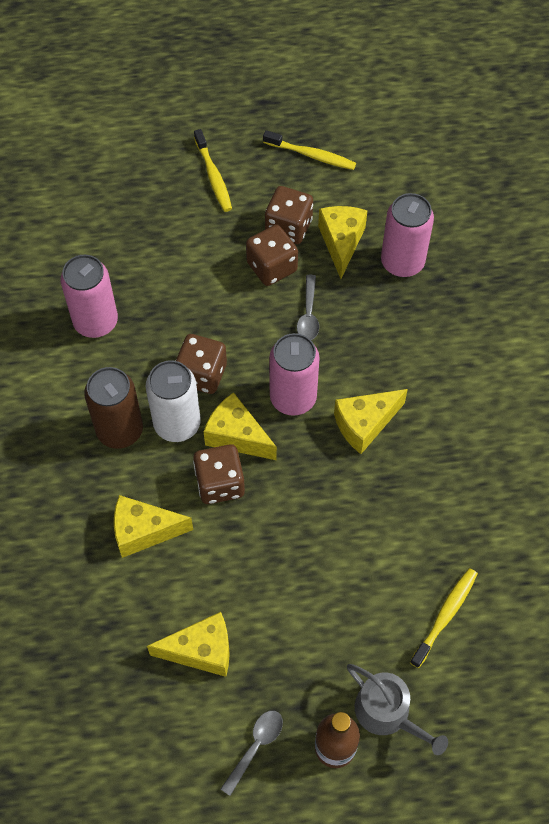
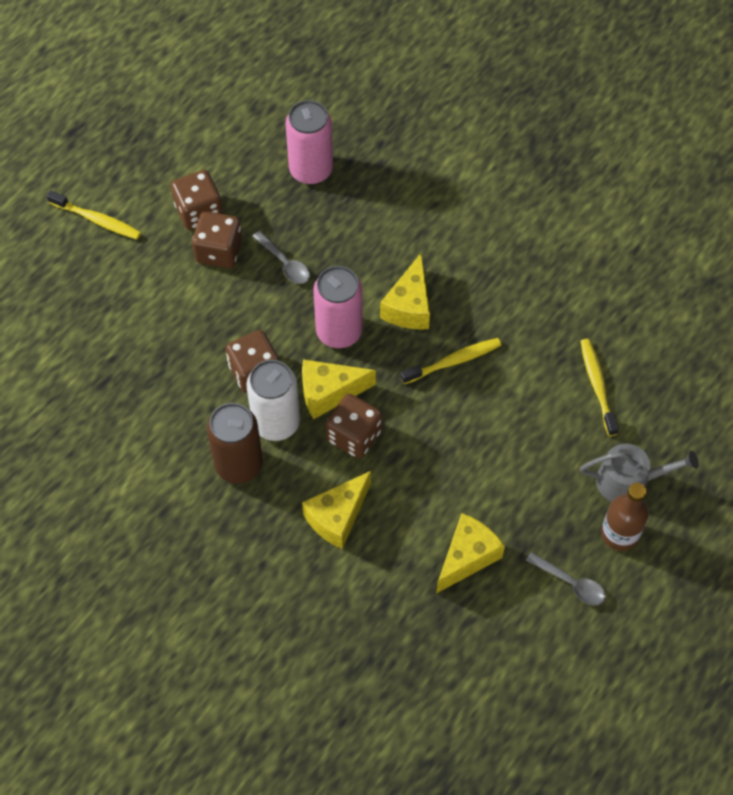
camera: 45 degrees left, 0 degrees up
(95, 322) = (129, 403): pink can -> none
(255, 747) = (570, 583): grey spoon -> grey spoon turned 135 degrees clockwise
(311, 155) = (156, 144): yellow toothbrush -> yellow toothbrush (453, 361)
(341, 242) = (251, 191): yellow cheese -> none

